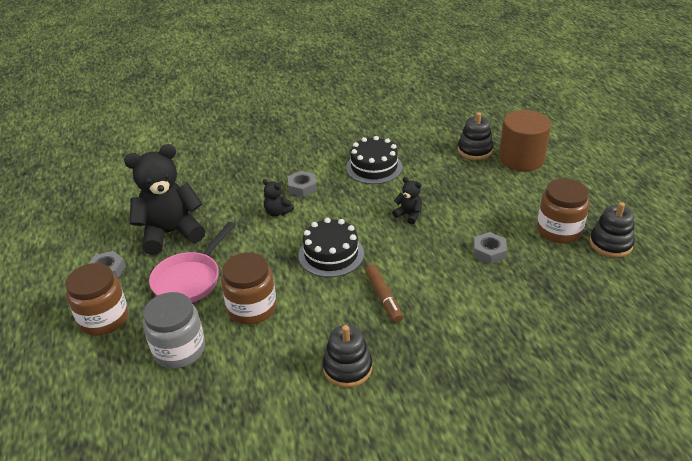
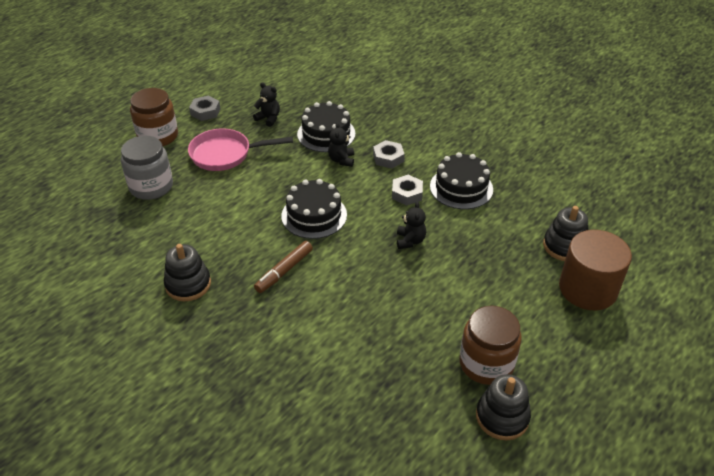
camera: 55 degrees right, 5 degrees up
(171, 233) = (268, 118): black teddy bear -> black teddy bear, size x0.44
(233, 208) = (326, 134): none -> black cake
(252, 308) = (218, 201): brown jar -> none
(489, 251) = (404, 319): grey nut -> grey nut (407, 193)

